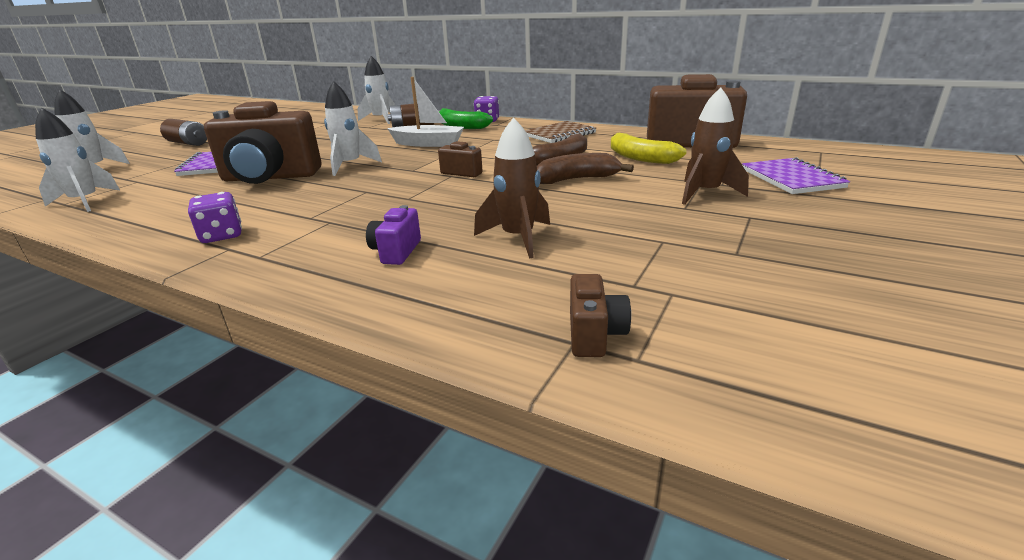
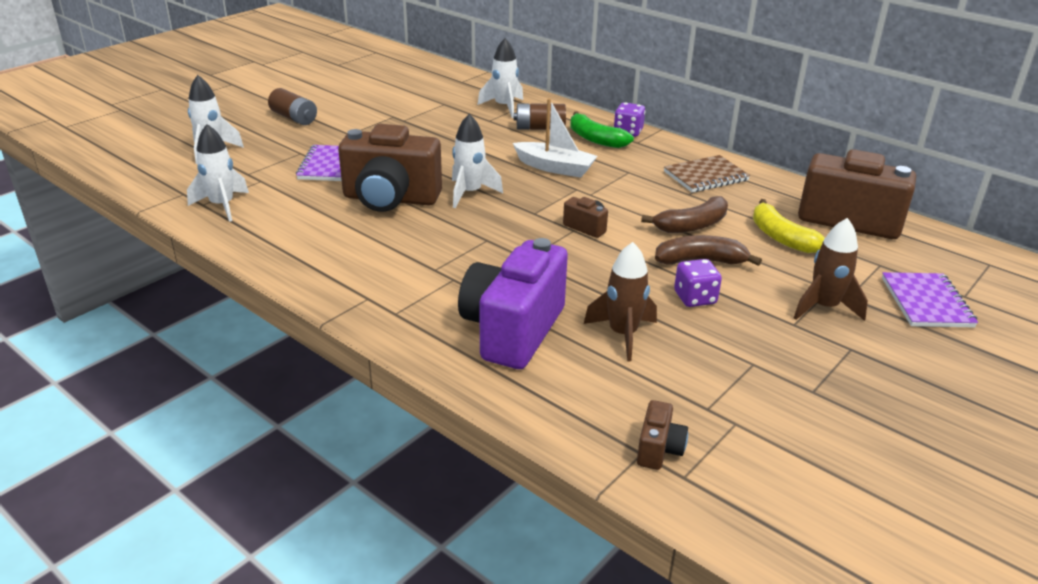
camera: 10 degrees right, 5 degrees up
(222, 235) = (359, 280): purple dice -> purple dice (695, 298)
(396, 252) = (512, 330): purple camera -> purple camera, size x2.31

